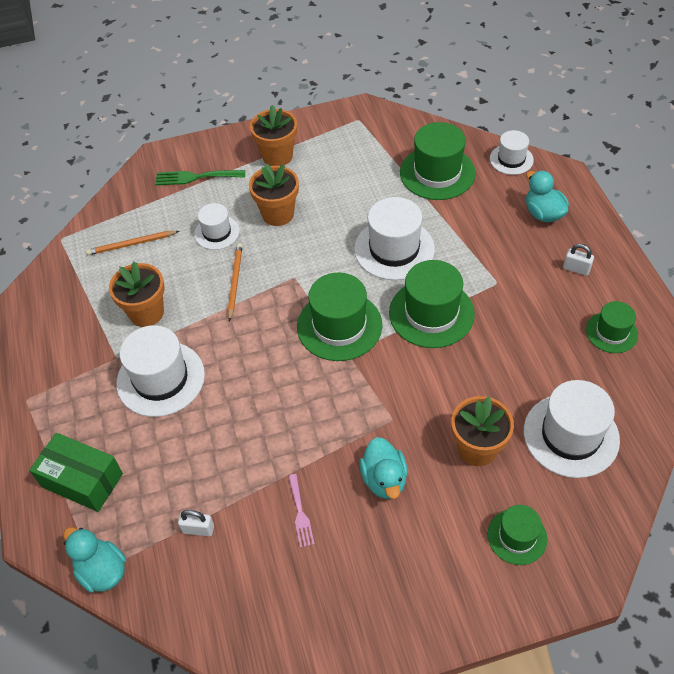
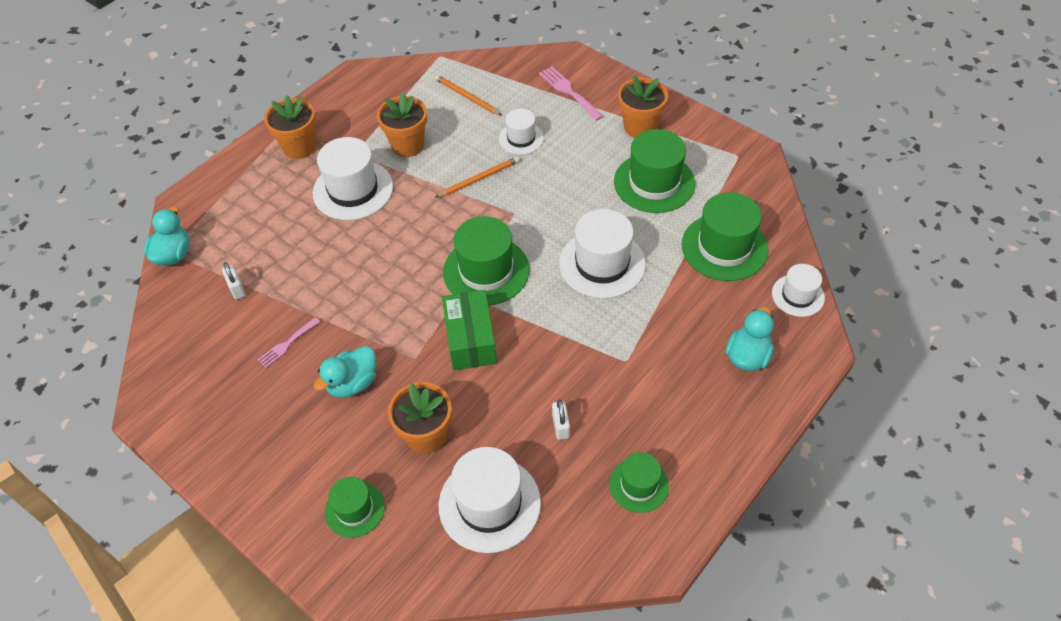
camera: 55 degrees right, 0 degrees up
(82, 480) = (238, 199): green box -> green box (470, 340)
(195, 177) = (568, 91): green fork -> pink fork
(278, 214) = (574, 164): orange flower pot -> orange flower pot (299, 147)
(431, 313) = (550, 328): green hat -> green hat (654, 182)
(576, 269) = (697, 418): white padlock -> white padlock (561, 426)

